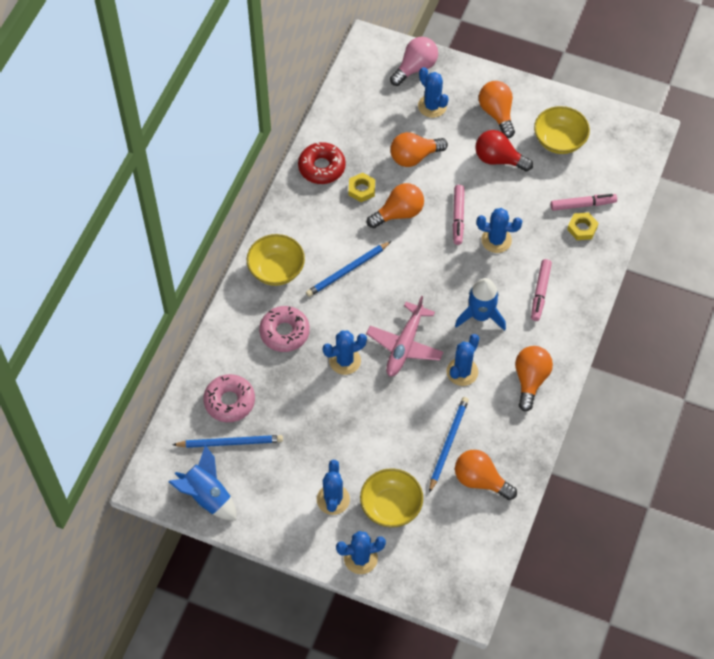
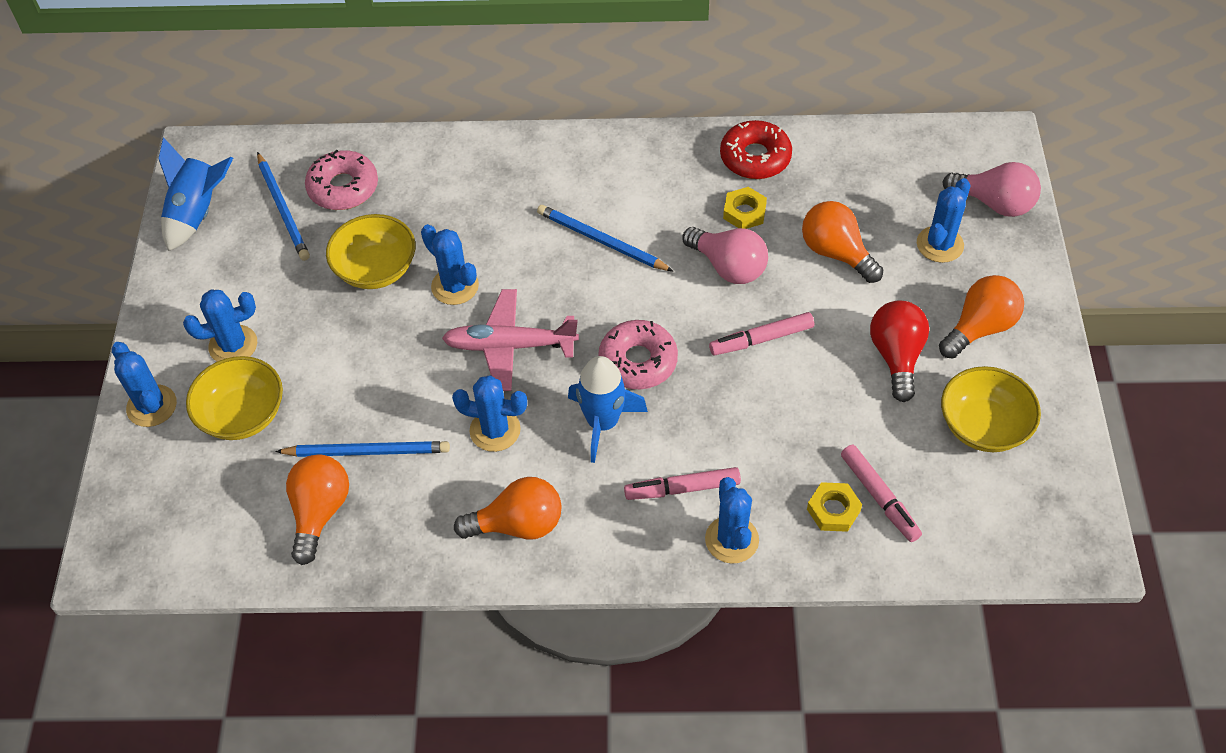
camera: 70 degrees right, 5 degrees down
(276, 270) = (565, 166): yellow bowl -> yellow bowl (376, 269)
(284, 332) = (471, 207): pink donut -> pink donut (638, 361)
(399, 213) = (728, 267): orange light bulb -> pink light bulb
(496, 240) = (747, 400): blue cactus -> blue cactus (732, 539)

